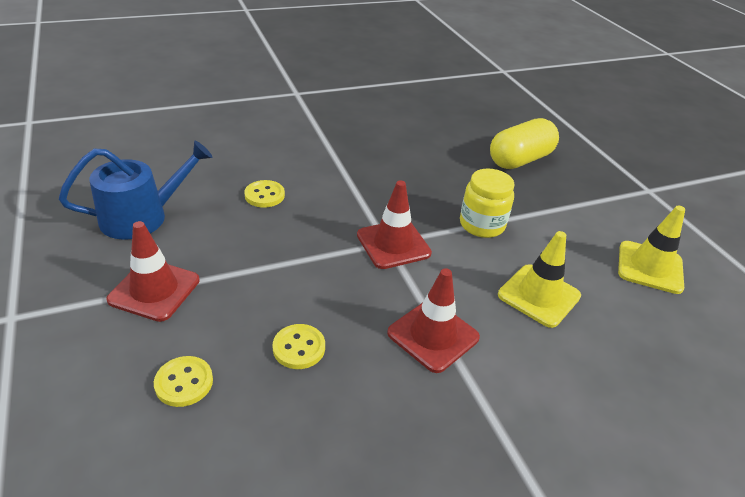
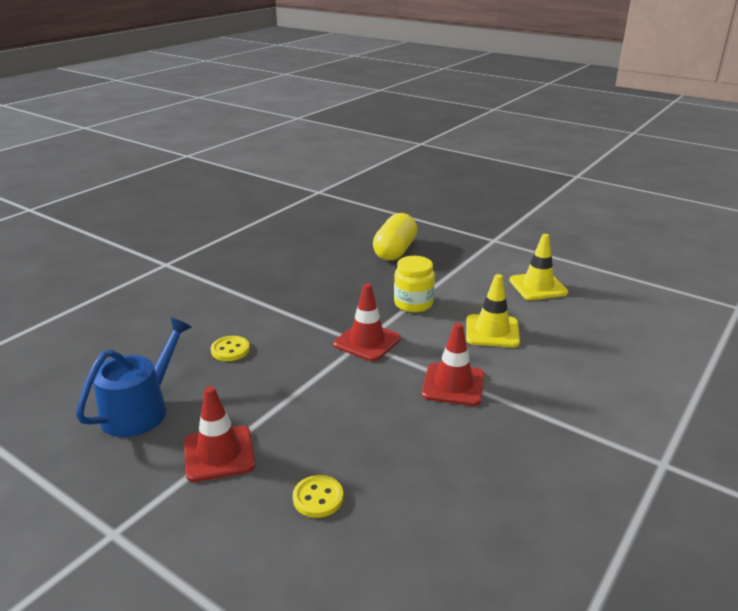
camera: 30 degrees left, 10 degrees down
(299, 348) = (375, 435): yellow button -> none

